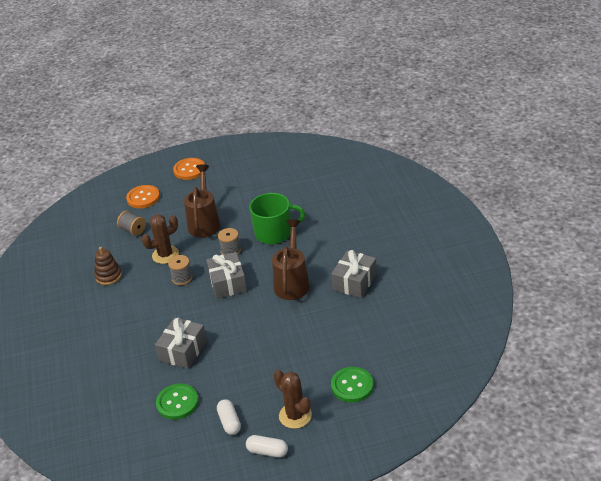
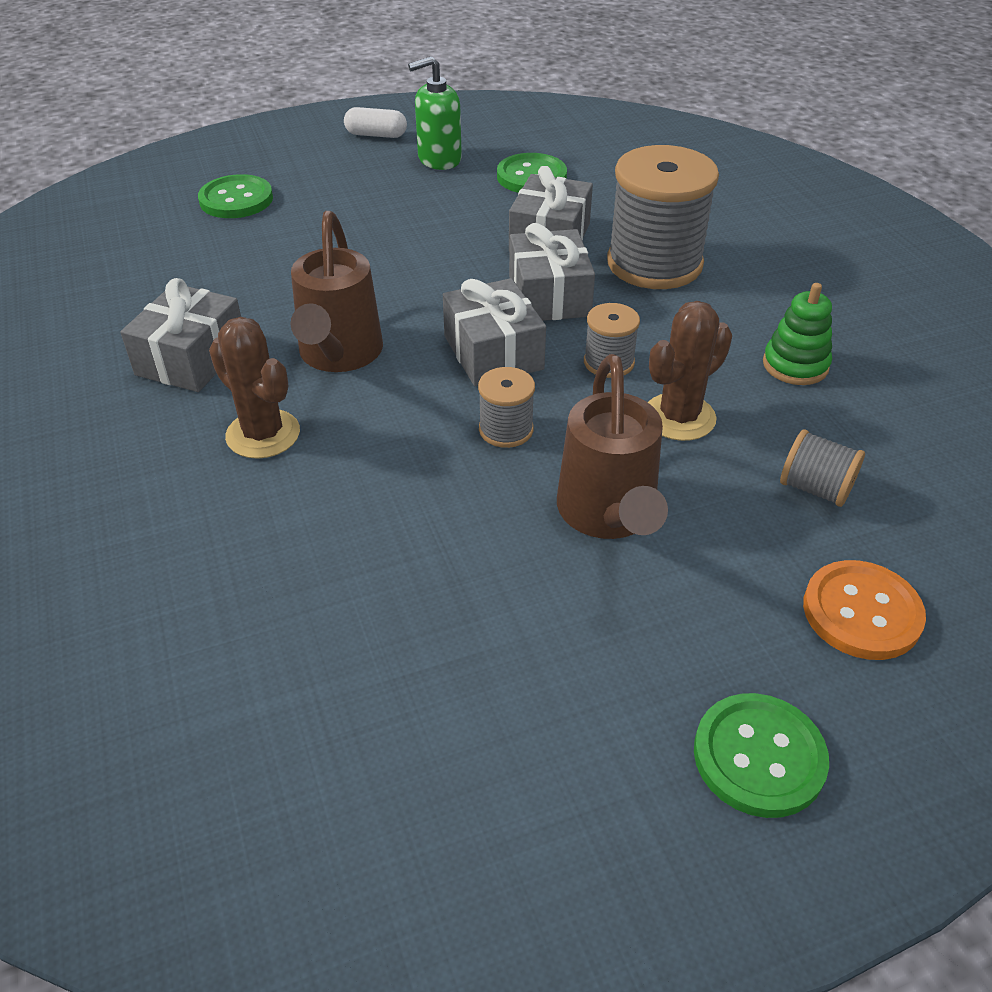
camera: 170 degrees right, 5 degrees up
(108, 276) = (795, 365): brown stacking toy -> green stacking toy
(138, 332) = (654, 263): none -> grey spool
(189, 170) = (759, 757): orange button -> green button
(195, 312) = (549, 296): none -> grey gift
(229, 422) = (439, 159): white capsule -> green soap dispenser
(274, 233) = (391, 481): green mug -> none
(295, 415) = (335, 167): brown cactus -> brown cactus (263, 434)

